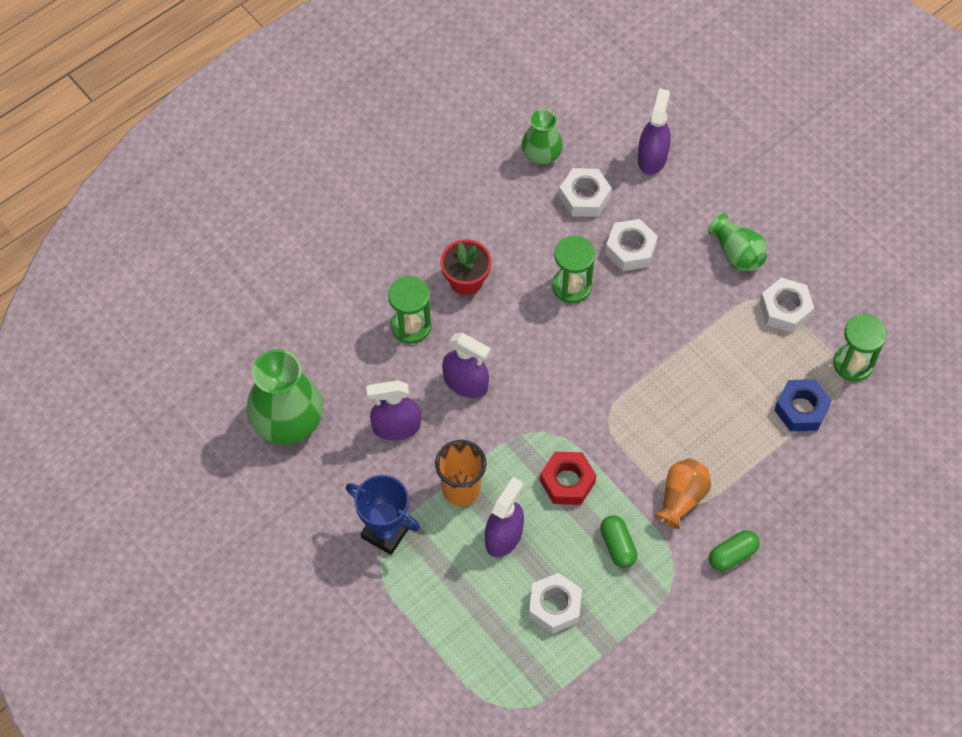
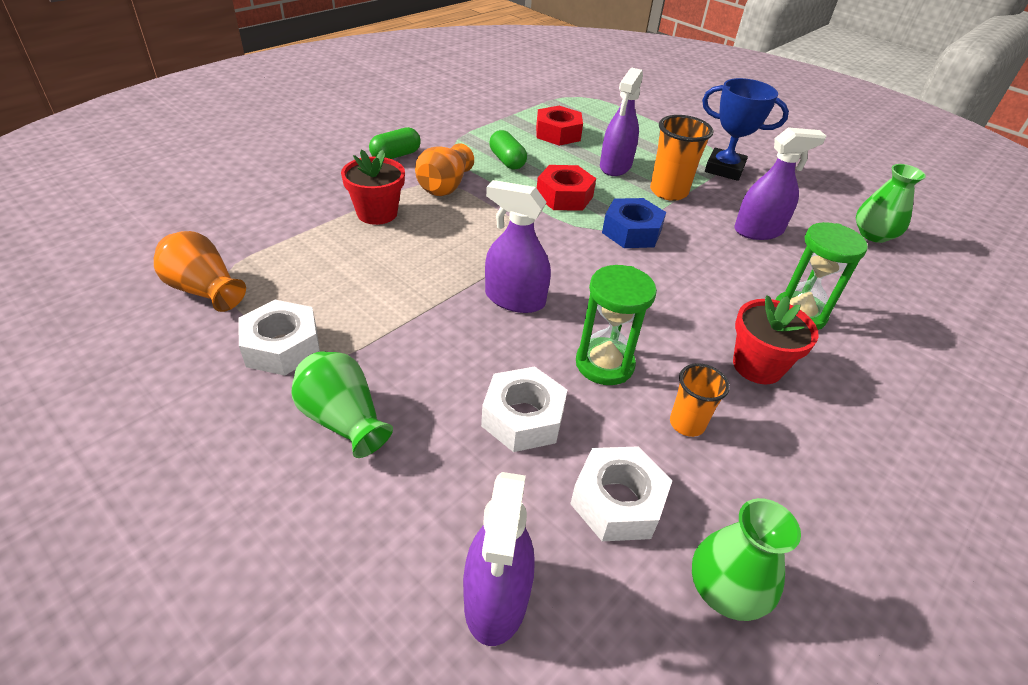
camera: 170 degrees right, 20 degrees down
(287, 420) = (873, 235): green vase -> green vase, size x0.58
(465, 383) = (703, 264): purple spray bottle -> purple spray bottle (514, 299)
(530, 240) = (687, 424): none -> orange cup
(554, 606) = (558, 133): white nut -> red nut
(740, 456) = (377, 213): none -> red flower pot
(801, 409) = (293, 248): blue nut -> blue nut (631, 232)
(853, 363) = (204, 290): green hourglass -> orange vase

